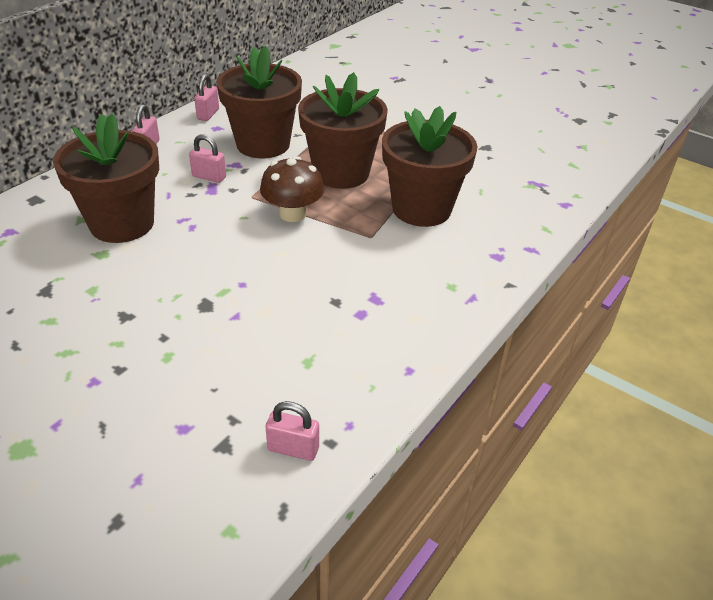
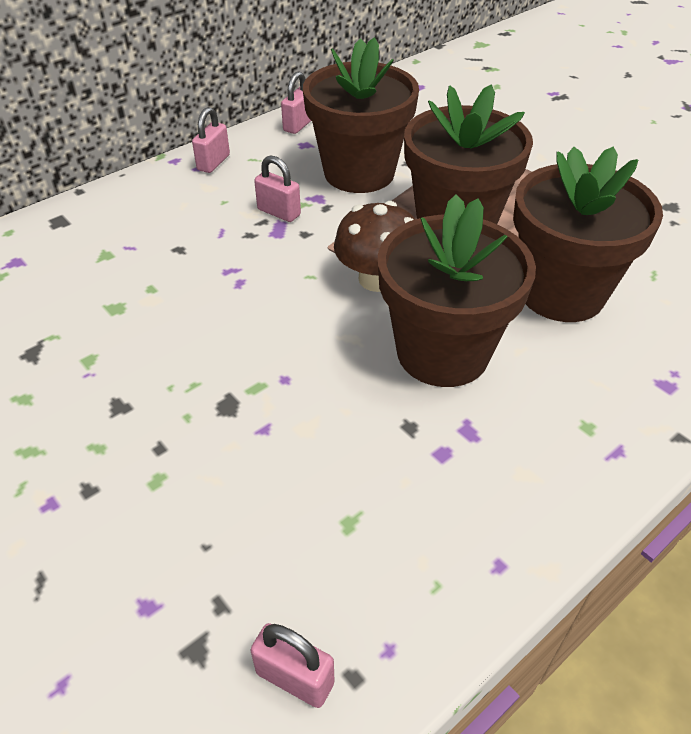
camera: 15 degrees right, 5 degrees up
(122, 224) = (152, 267): brown flower pot -> brown flower pot (442, 352)

